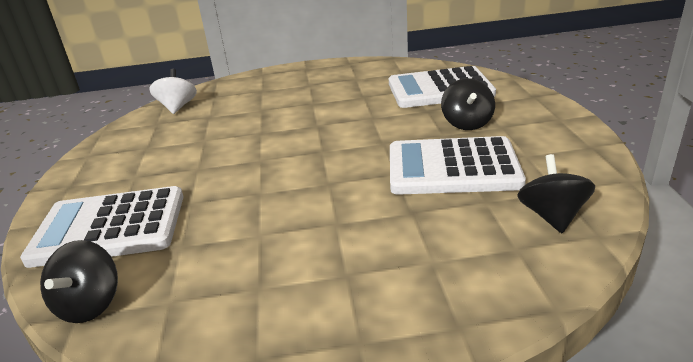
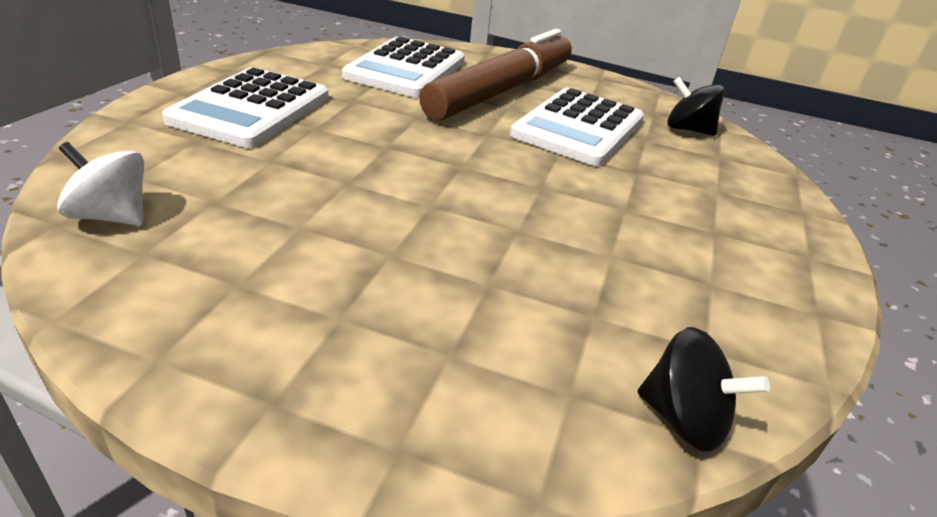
camera: 70 degrees left, 5 degrees up
(109, 227) = (491, 371): white calculator -> white calculator (251, 109)
(467, 123) = (501, 91): black spinning top -> brown marker

